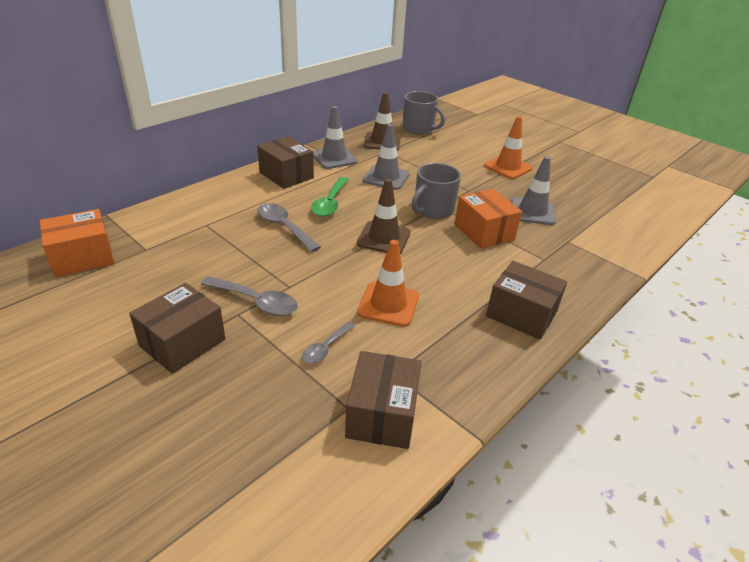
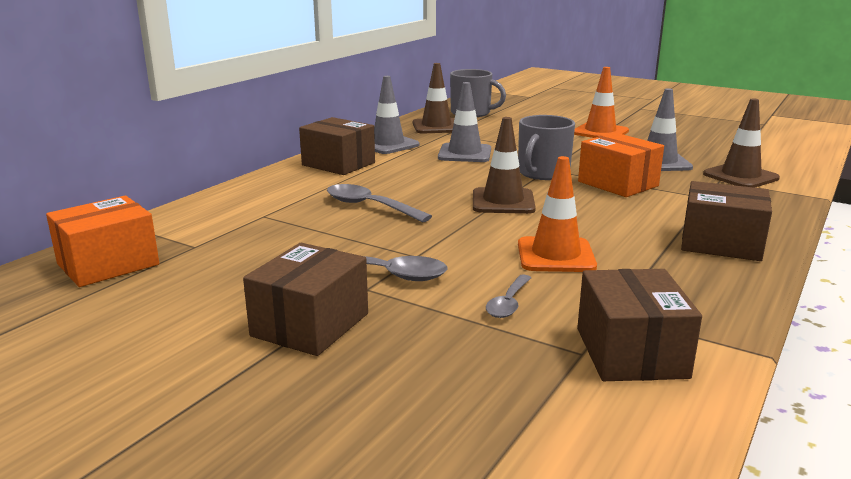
camera: 10 degrees left, 15 degrees down
(330, 203) = (412, 180): green spoon -> none
(588, 239) = (740, 176): none -> brown traffic cone

